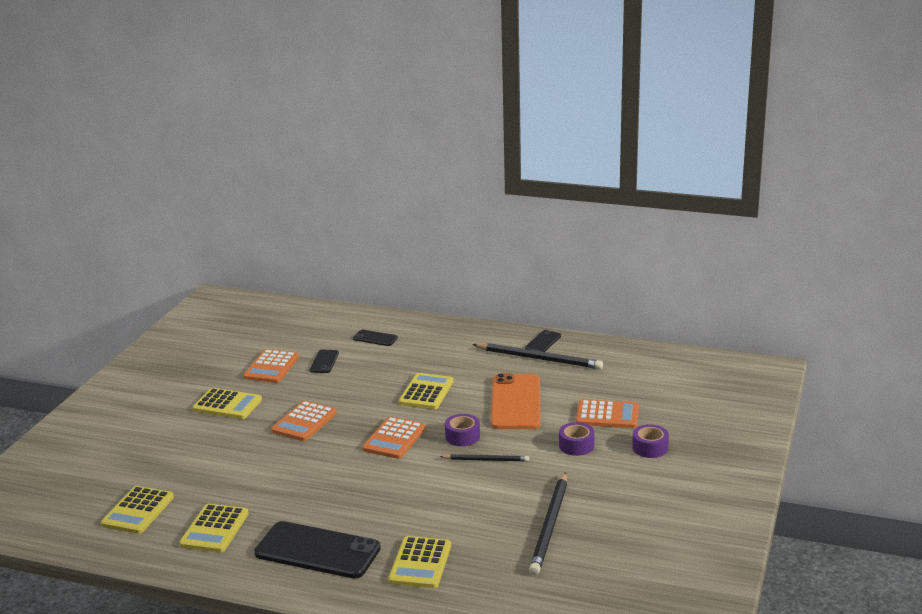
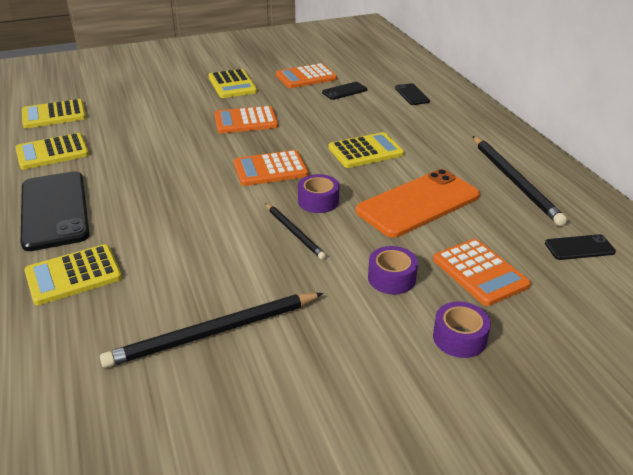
camera: 50 degrees right, 10 degrees up
(543, 342) = (547, 170): black phone -> black phone (579, 247)

